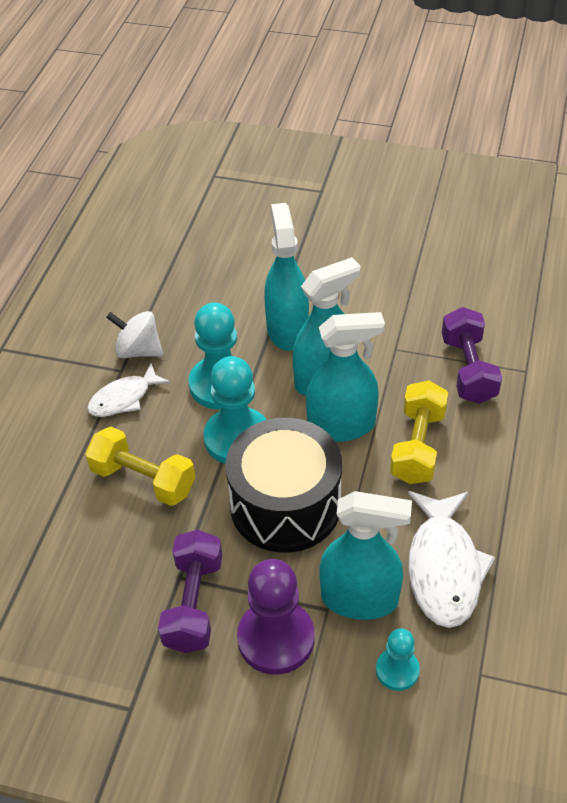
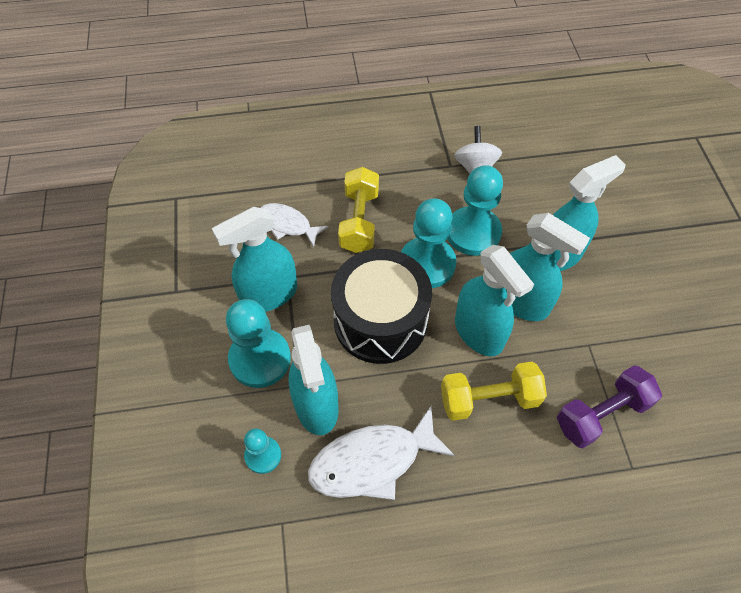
camera: 65 degrees right, 10 degrees up
(124, 398) = (425, 178): white fish -> white fish (287, 225)
(193, 603) = (269, 295): purple dumbbell -> turquoise spray bottle
(276, 638) = (260, 359): purple pawn -> turquoise pawn

